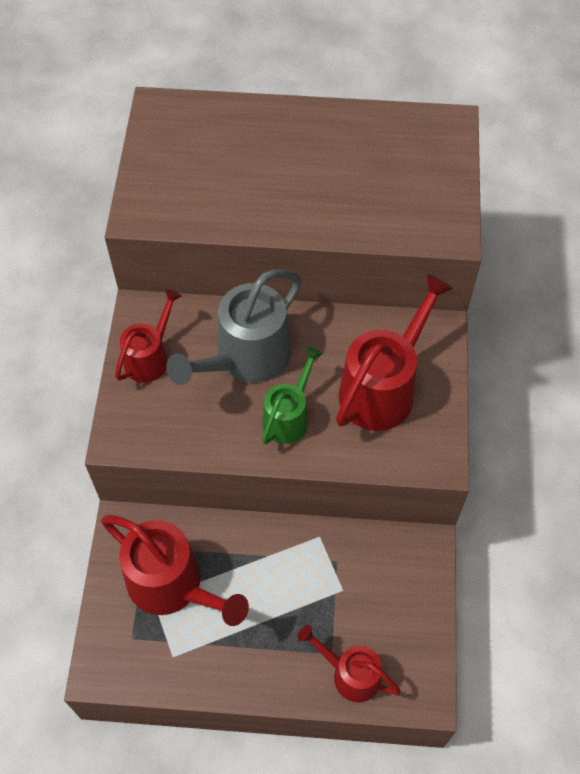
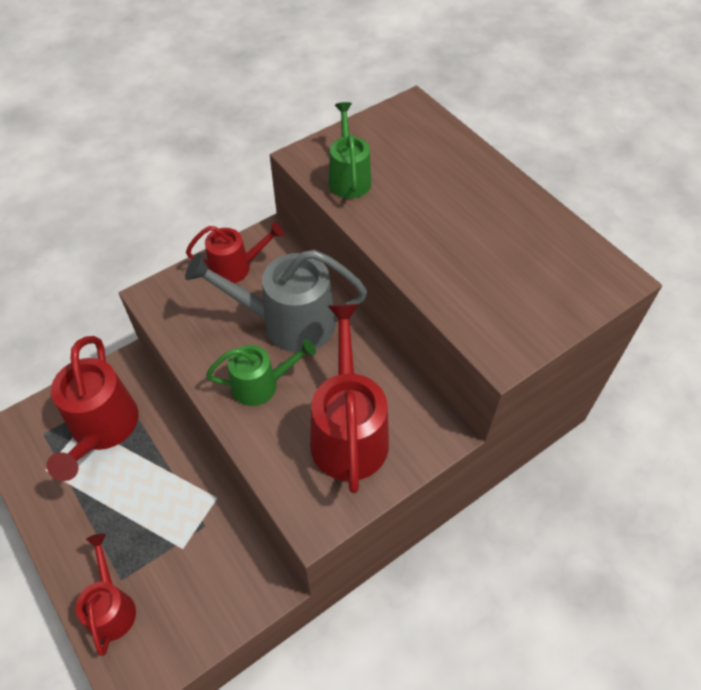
camera: 50 degrees right, 5 degrees down
(192, 203) = (348, 177): none -> green watering can
(383, 387) = (348, 431): red watering can -> red watering can turned 90 degrees counterclockwise

